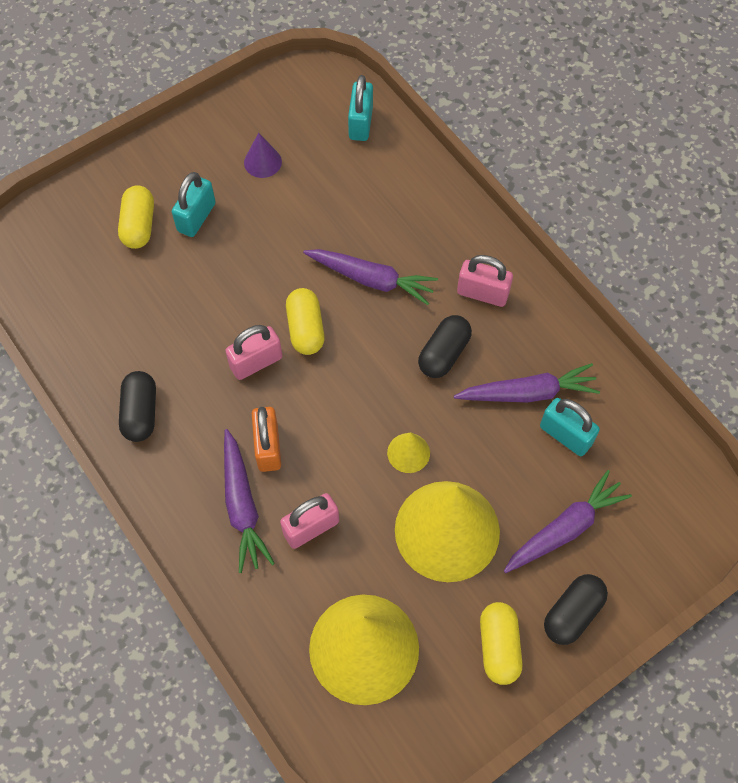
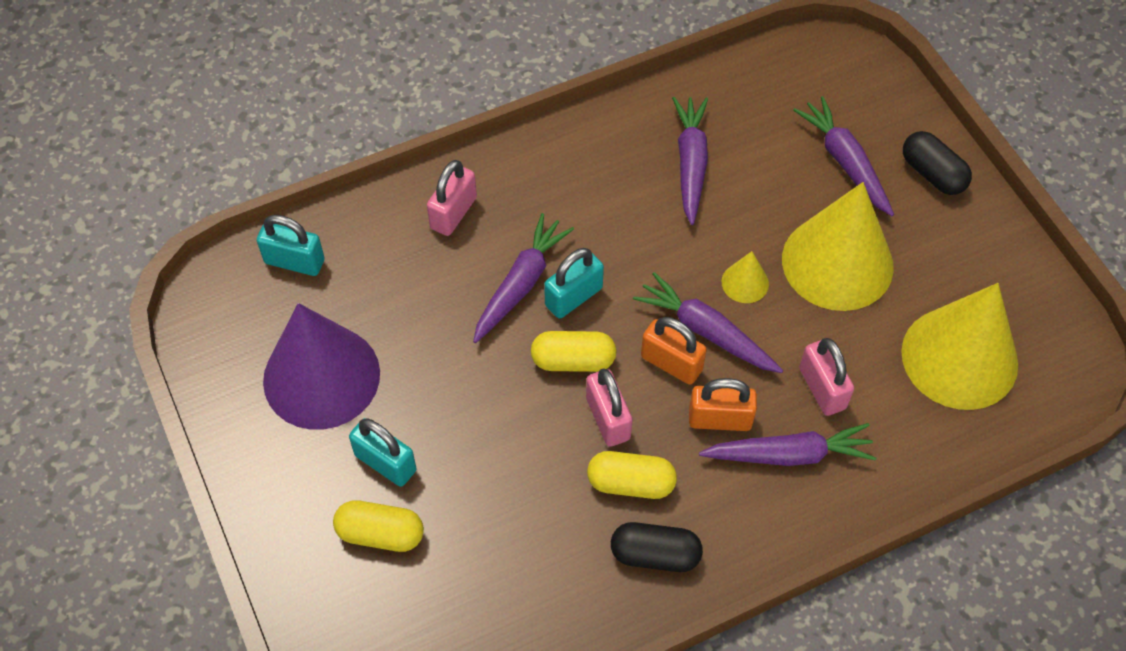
camera: 80 degrees left, 5 degrees down
(262, 162) = (321, 377): purple cone -> purple cone, size x2.37
(315, 403) = (671, 363): none -> orange padlock
(352, 426) = (706, 331): none -> purple carrot
(444, 354) = (631, 230): black capsule -> none
(482, 293) = (562, 181): pink padlock -> pink padlock (453, 213)
(499, 647) = (963, 240): yellow capsule -> yellow capsule (631, 483)
(565, 435) = (743, 141): turquoise padlock -> turquoise padlock (573, 297)

